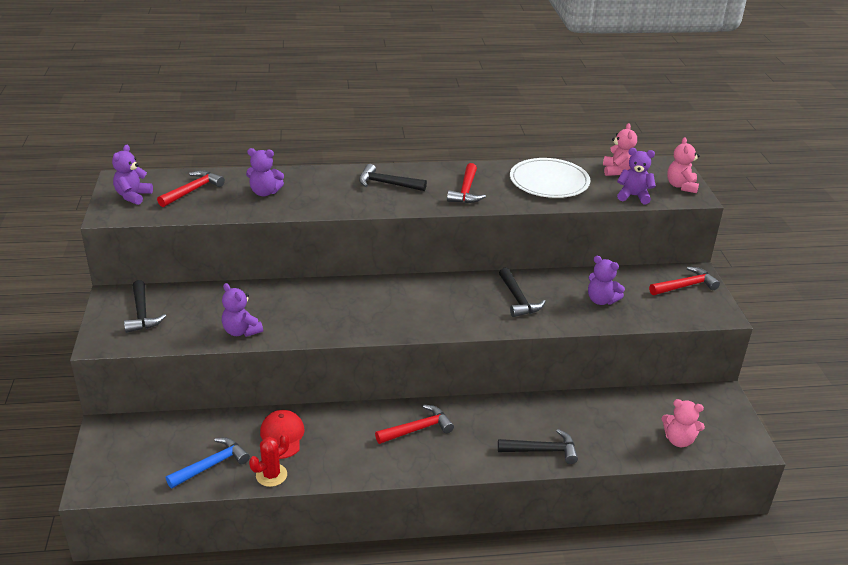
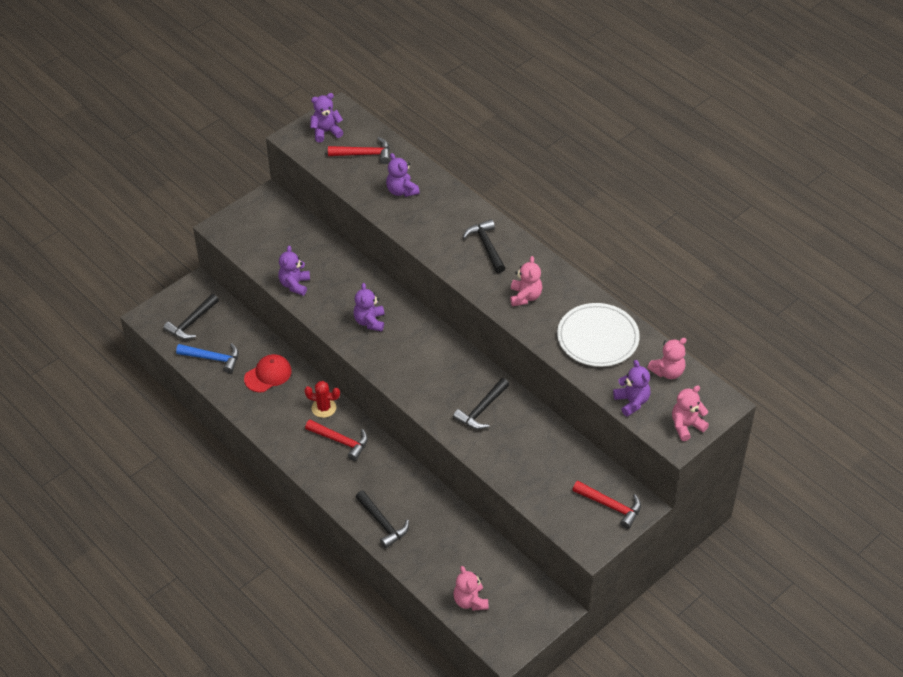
camera: 55 degrees right, 15 degrees up
(142, 314) = (265, 225): black hammer -> black hammer (191, 323)
(271, 475) = (230, 393): red cactus -> red cactus (324, 408)
(466, 191) = (525, 296): red hammer -> pink teddy bear
(601, 300) = (532, 461): purple teddy bear -> purple teddy bear (370, 321)

